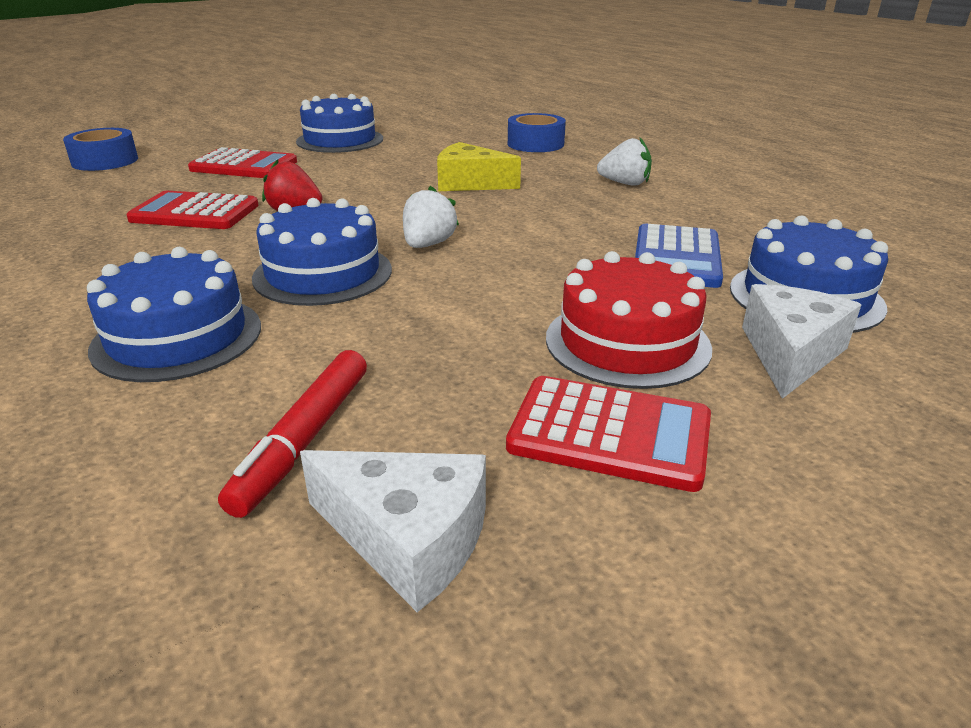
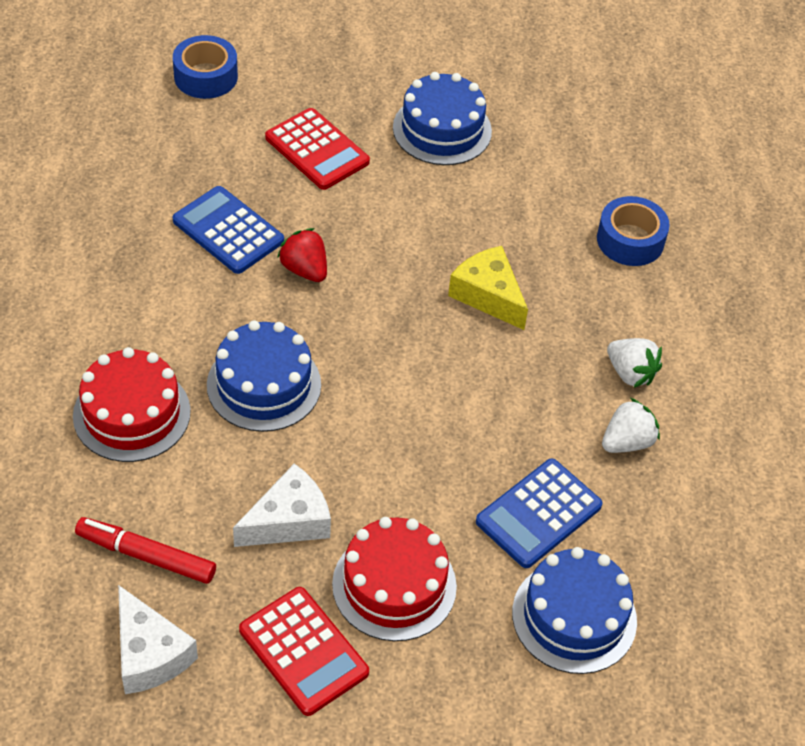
camera: 30 degrees right, 20 degrees up
(177, 337) = (132, 413): blue cake -> red cake
(195, 213) = (228, 231): red calculator -> blue calculator
(304, 440) = (146, 555): red marker -> red marker turned 60 degrees clockwise
(428, 245) = (367, 385): white strawberry -> white strawberry (627, 442)
(790, 354) = (485, 660): white cheese -> white cheese (289, 521)

